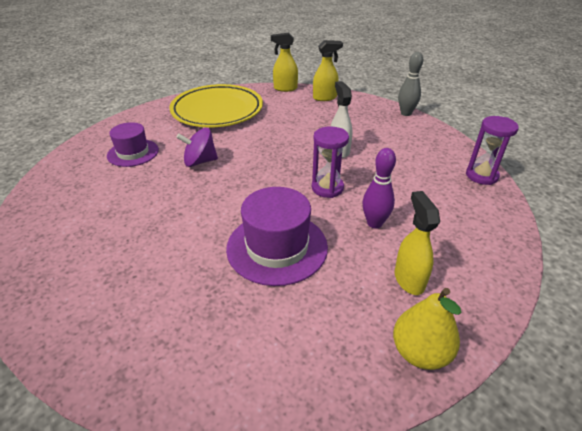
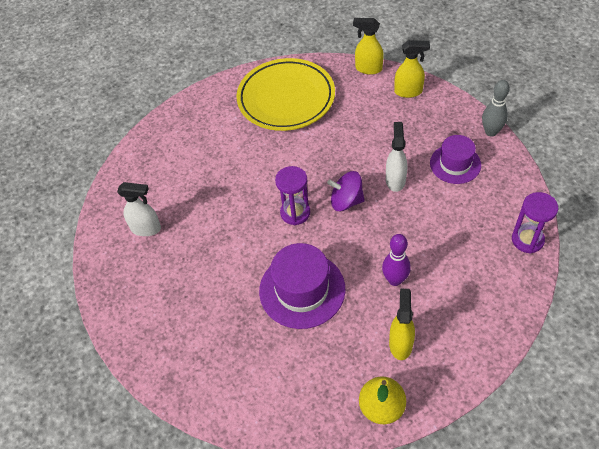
camera: 20 degrees right, 15 degrees up
(79, 219) = (146, 229): none -> white spray bottle
(133, 153) = (196, 152): purple hat -> purple hat (455, 164)
(200, 161) = (256, 174): purple spinning top -> purple spinning top (346, 201)
(327, 188) = (366, 229): purple hourglass -> purple hourglass (295, 213)

